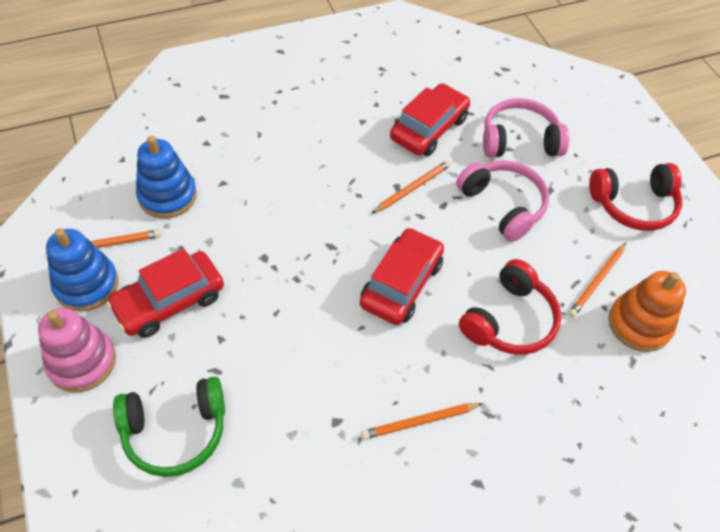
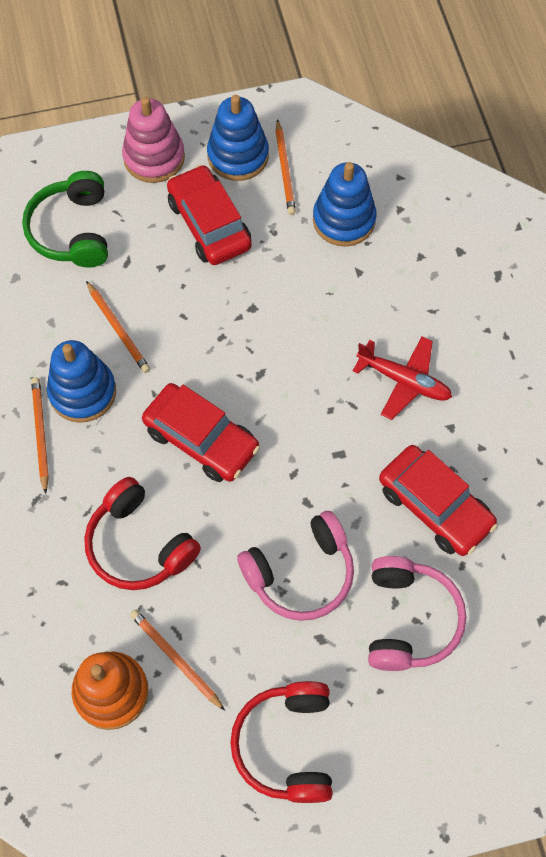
camera: 100 degrees right, 10 degrees up
(326, 149) = (404, 381): none -> red plane
(369, 389) = (82, 392): none -> blue stacking toy
(412, 188) = (336, 471): orange pencil -> orange pencil (118, 329)

